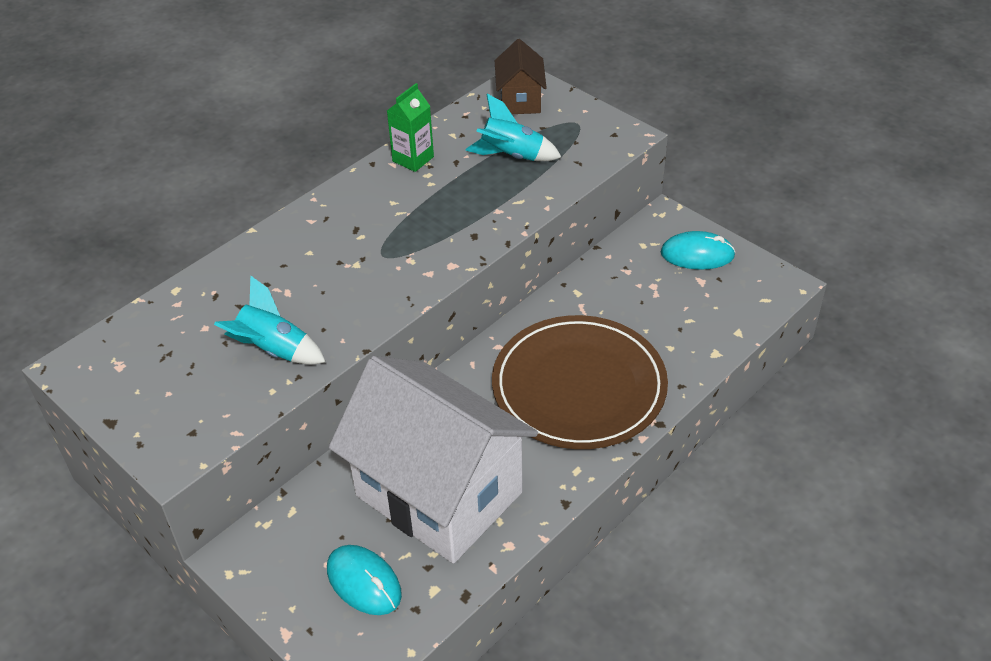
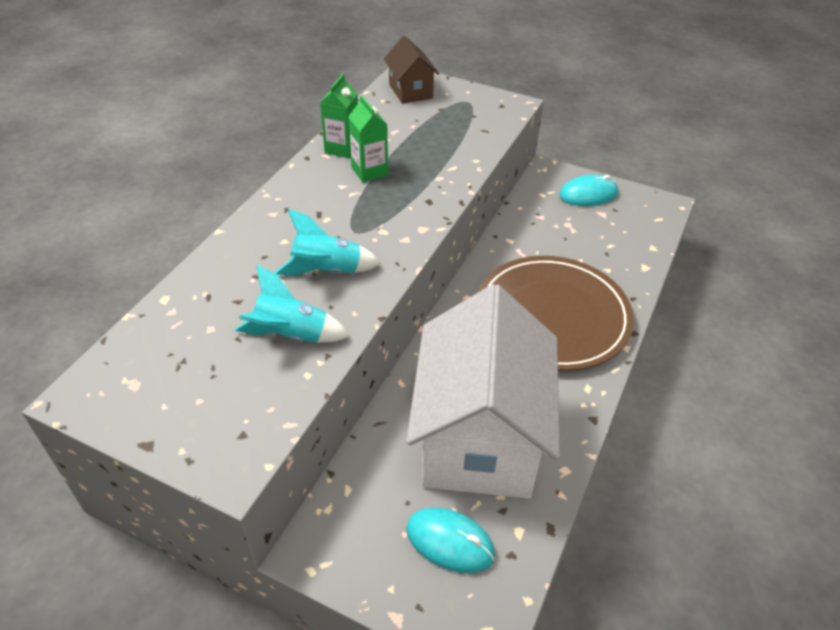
camera: 20 degrees left, 0 degrees up
(429, 190) = (369, 171): none -> green carton
(439, 494) = (479, 438): white house -> white house turned 75 degrees clockwise
(512, 156) = (427, 134): turquoise rocket -> turquoise rocket (327, 271)

